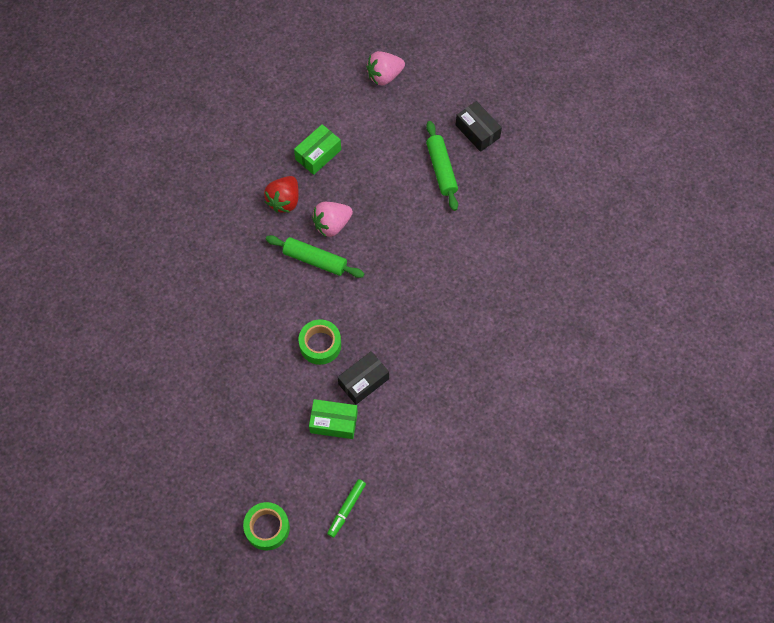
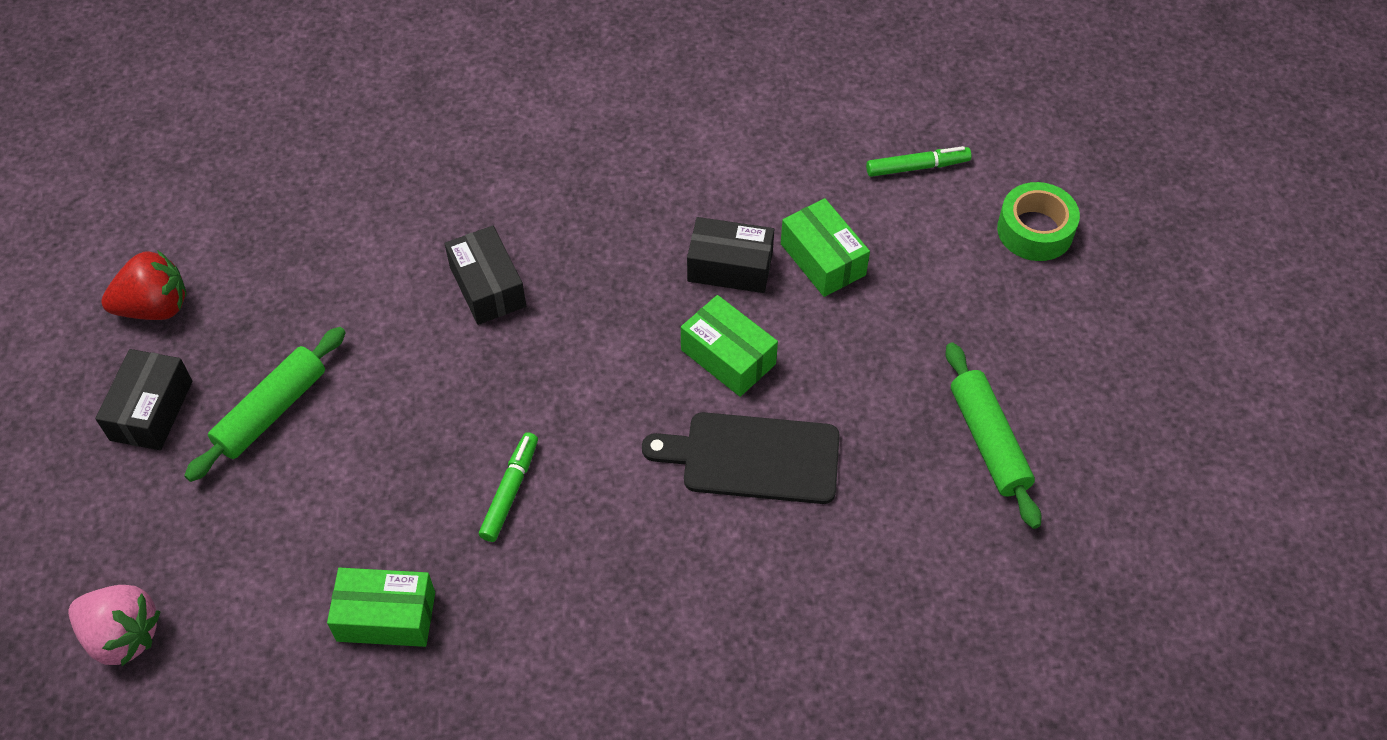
camera: 130 degrees left, 10 degrees down
(267, 317) = (753, 458): none -> black cutting board
(284, 201) = (526, 597): red strawberry -> red strawberry (155, 307)
(315, 260) = (596, 467): green rolling pin -> green rolling pin (988, 441)
(320, 345) = (728, 357): green tape -> green box
(332, 225) = (510, 491): pink strawberry -> green marker
(436, 281) = (488, 286): none -> black box

